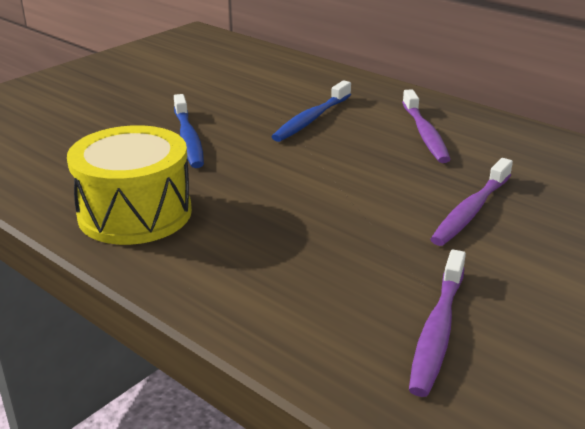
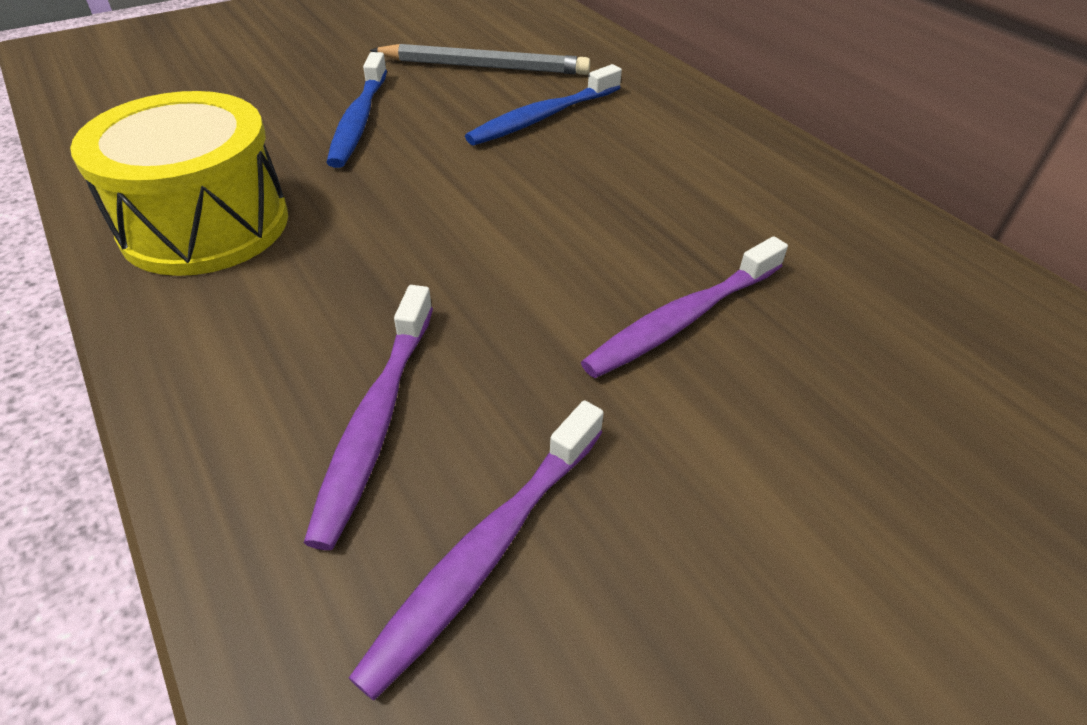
camera: 15 degrees right, 15 degrees up
(249, 95) = (484, 66): none -> grey pencil
(425, 134) = (691, 168): purple toothbrush -> purple toothbrush (376, 420)

